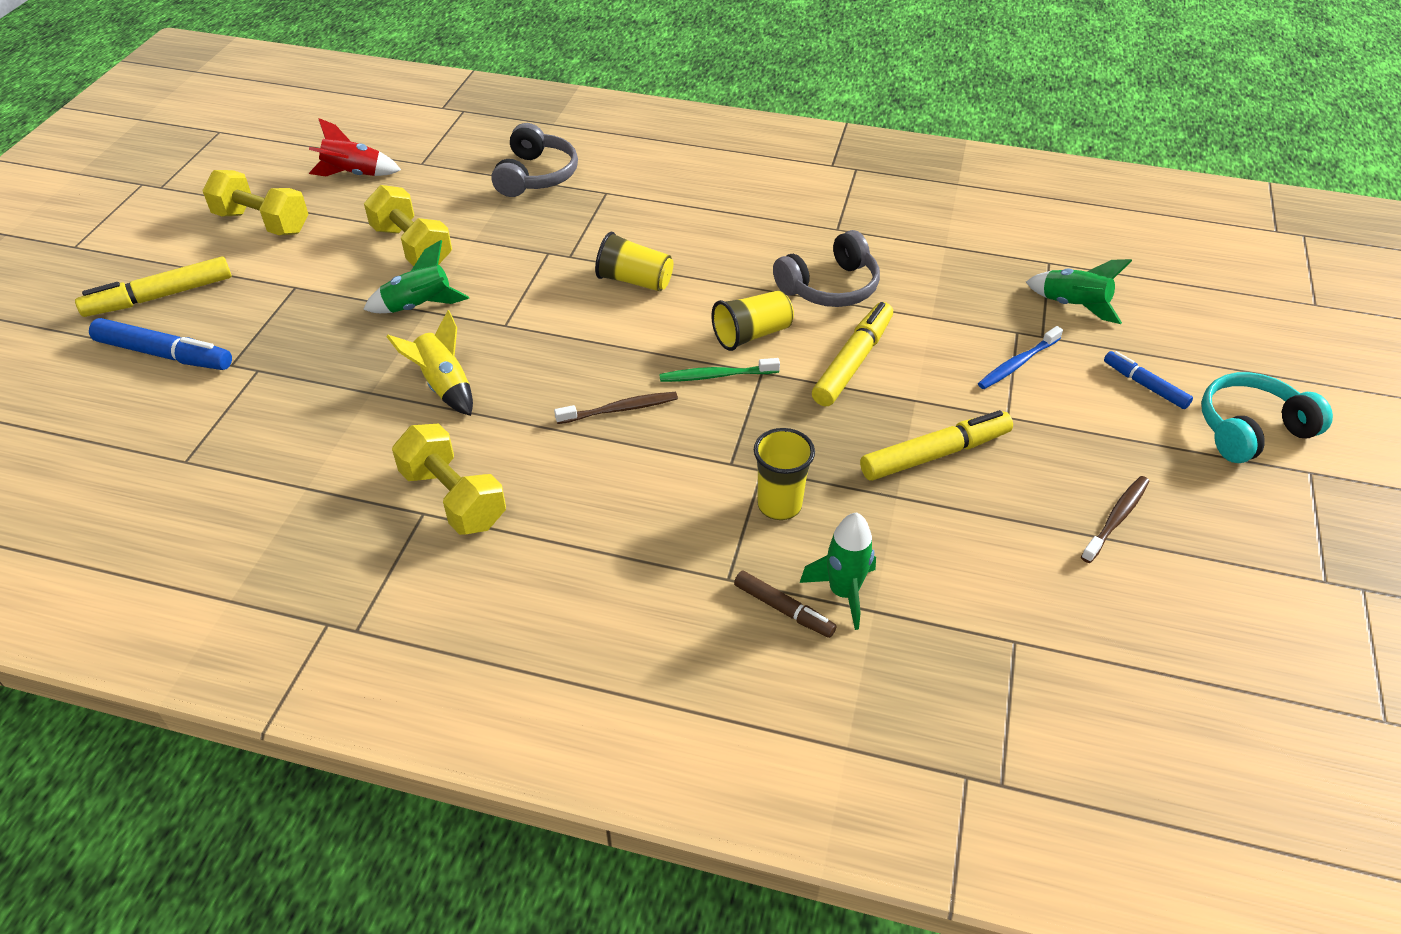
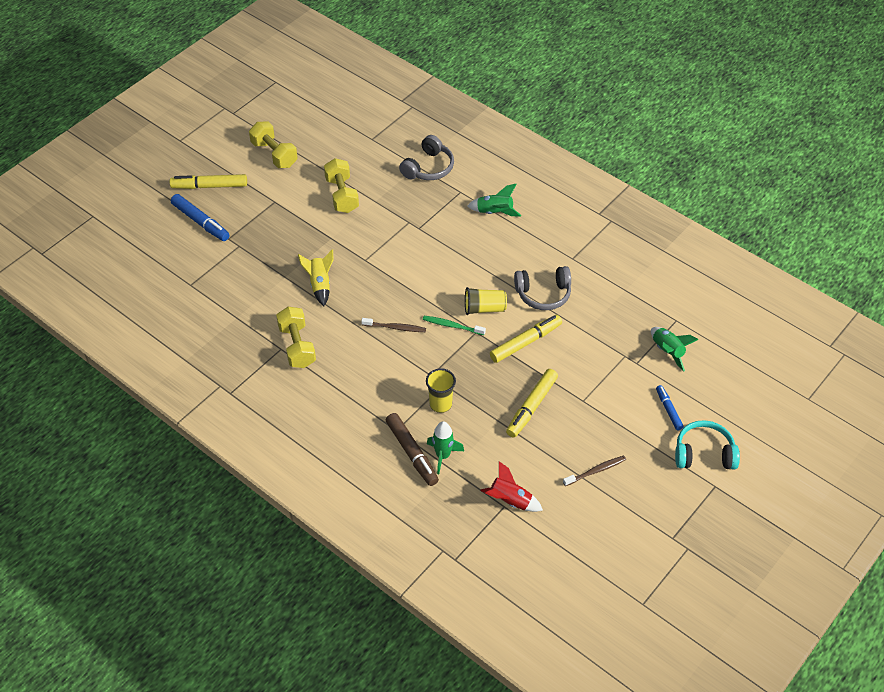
camera: 25 degrees right, 5 degrees up
(354, 174) = (333, 136): red rocket -> red rocket (510, 501)
(419, 306) = (329, 234): green rocket -> green rocket (494, 212)
(634, 281) = (443, 255): yellow cup -> none
(783, 609) = (412, 453): brown marker -> brown marker, size x1.65
(935, 454) = (531, 407): yellow marker -> yellow marker turned 120 degrees clockwise
(1017, 363) = (610, 374): blue toothbrush -> none

